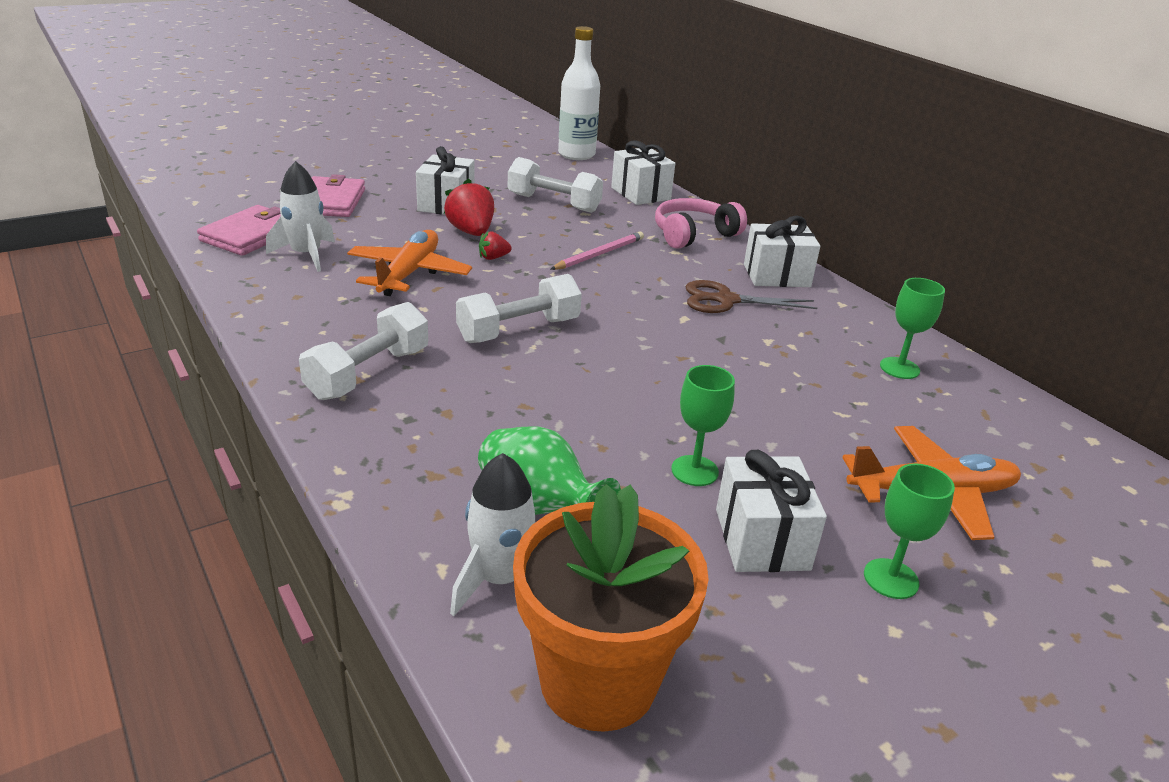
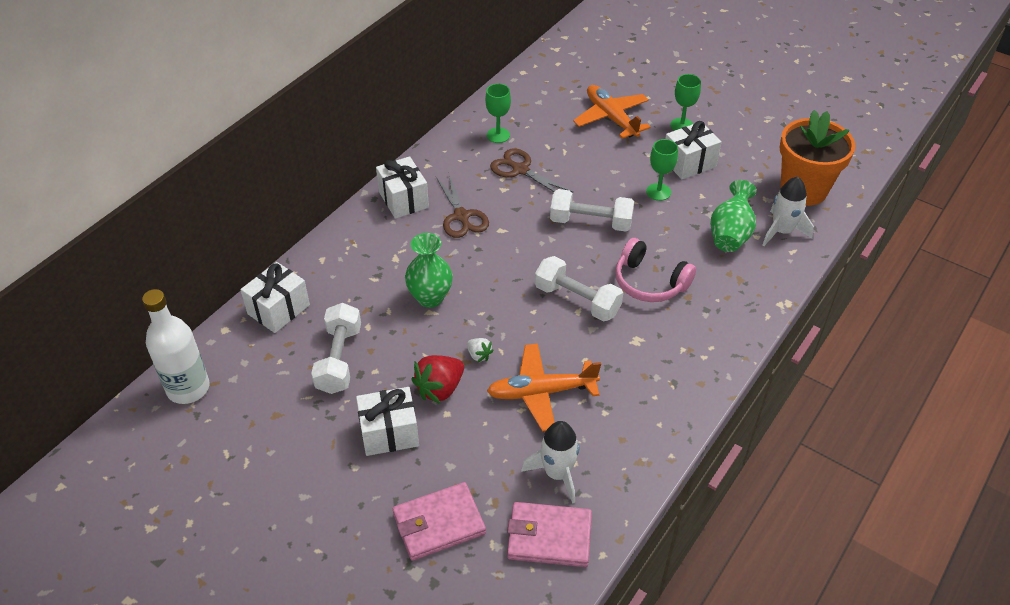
camera: 110 degrees left, 15 degrees up
(368, 373) = (681, 347): white dumbbell -> white dumbbell (591, 222)
(493, 258) = (479, 355): red strawberry -> white strawberry
(599, 254) = (430, 297): pink pencil -> green vase
(693, 234) = (355, 255): pink headphones -> pink headphones (649, 282)
(806, 363) = (520, 170): none -> brown scissors

